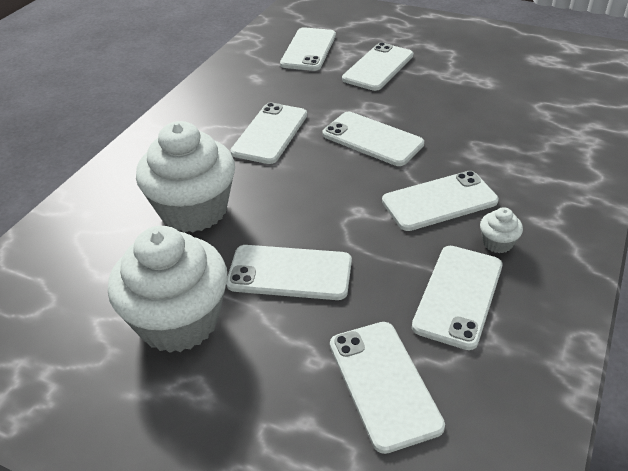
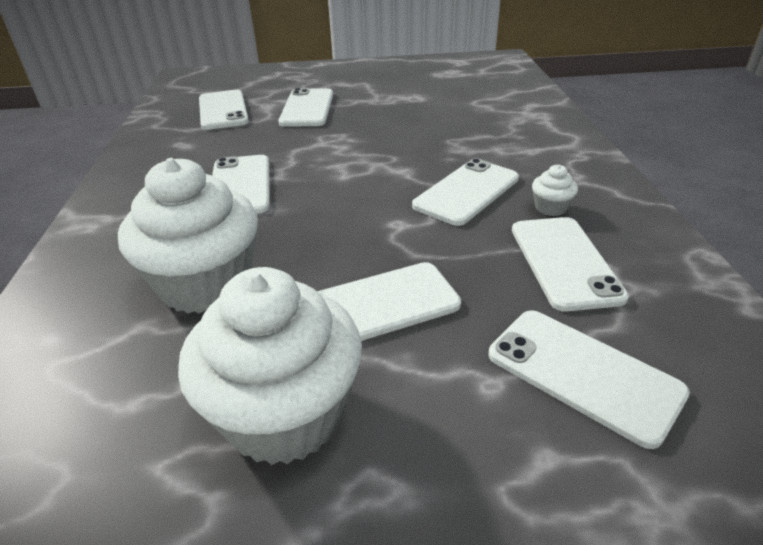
camera: 30 degrees left, 5 degrees down
(372, 139) = (354, 162): white phone -> none

